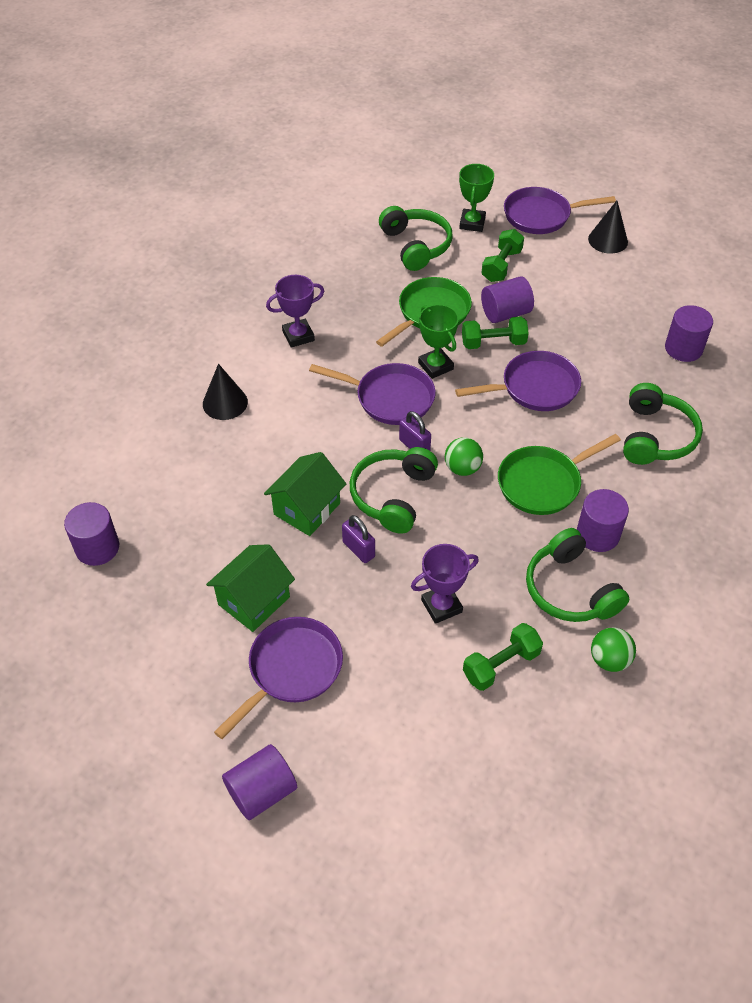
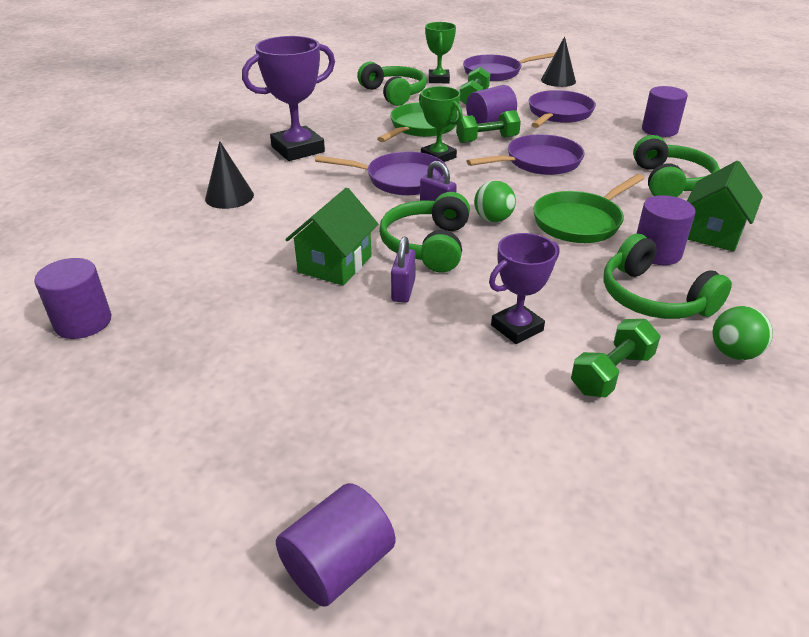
camera: 10 degrees left, 15 degrees down
(254, 600) = (288, 349): green house -> green house (713, 232)
(291, 670) = (350, 412): purple pan -> purple pan (558, 114)
(298, 336) = (298, 149): purple trophy -> purple trophy, size x1.60
(358, 549) = (403, 290): purple padlock -> purple padlock turned 60 degrees clockwise

